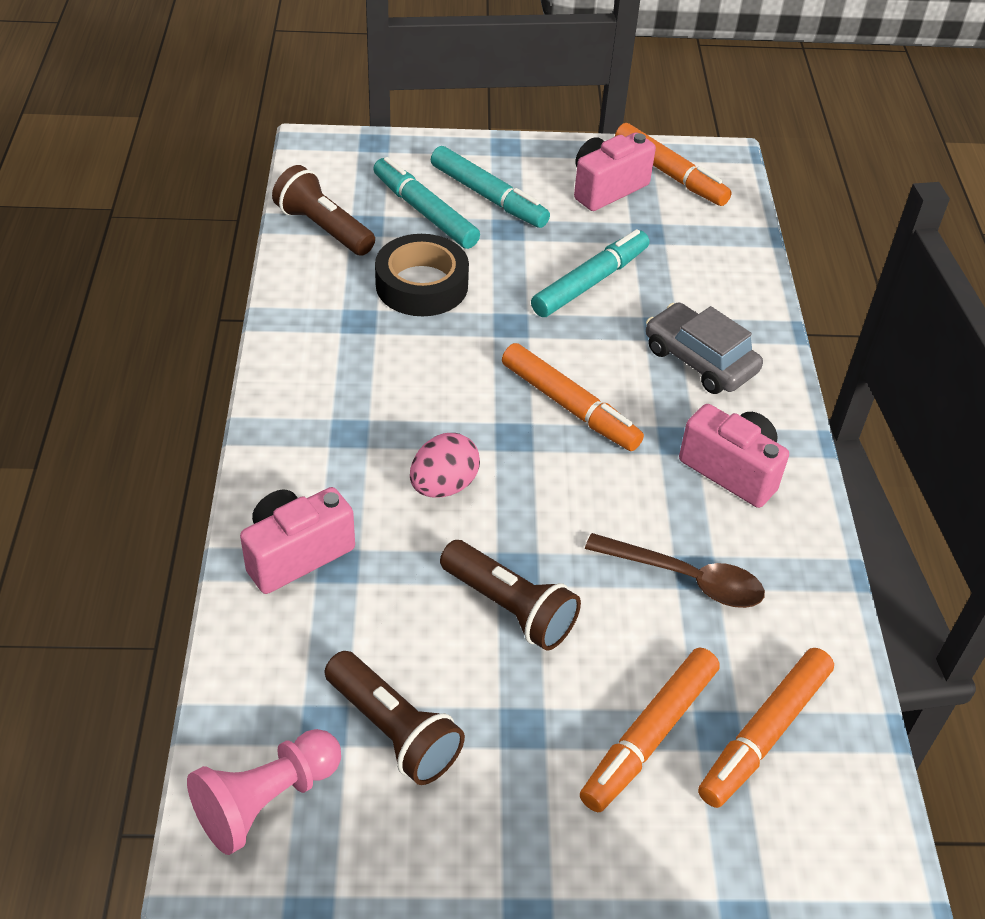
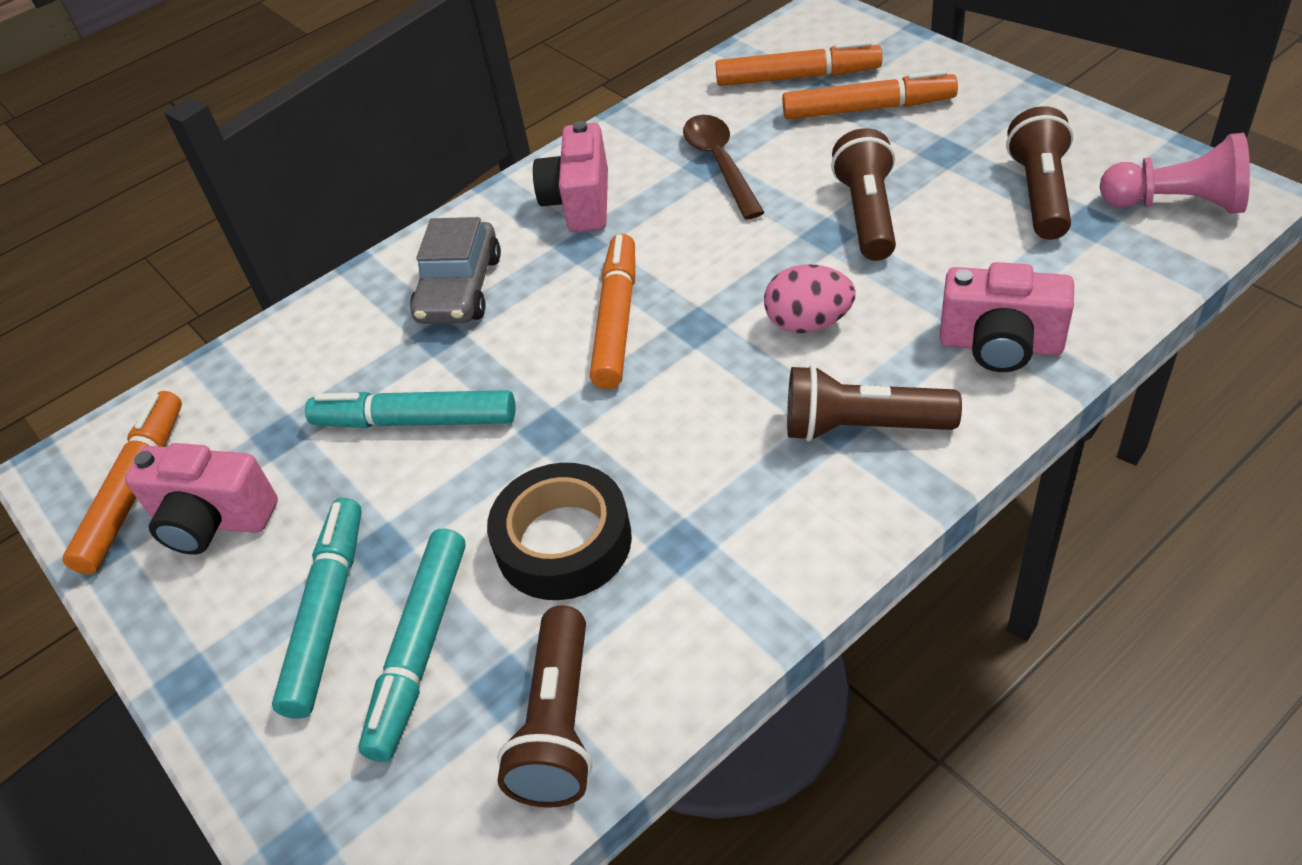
camera: 120 degrees left, 0 degrees up
(331, 440) = (862, 427): none -> brown flashlight

